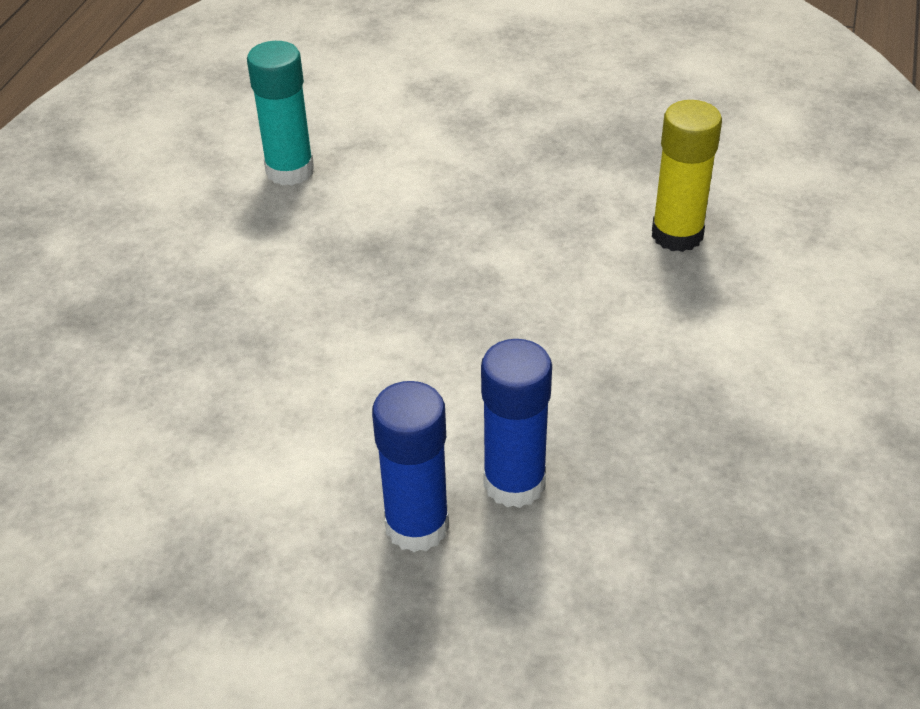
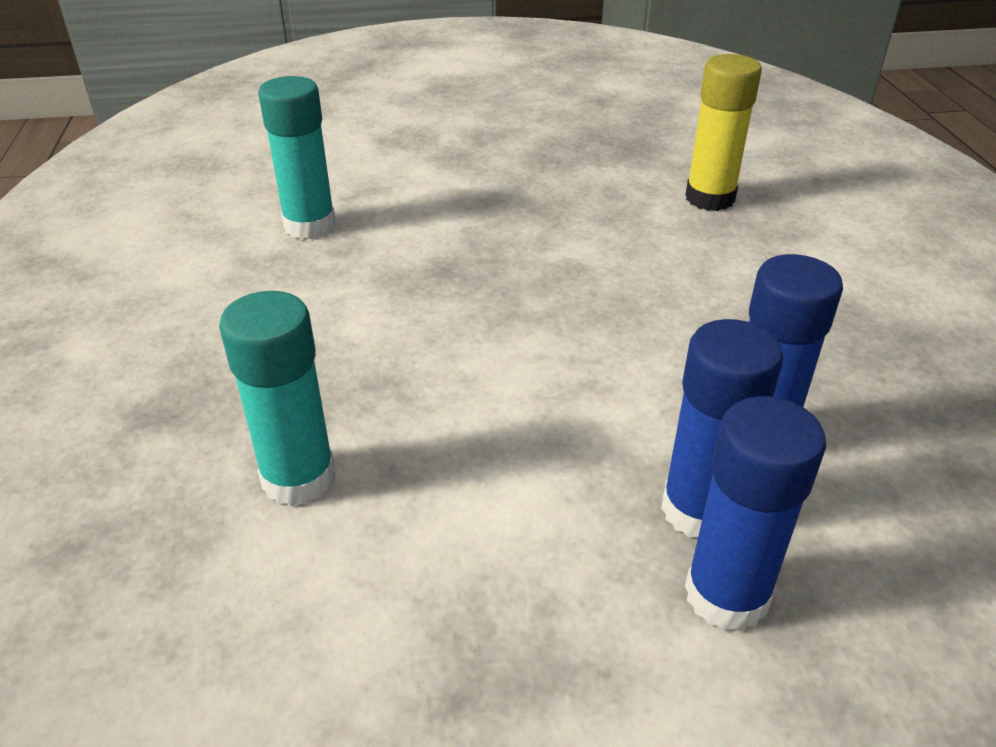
camera: 25 degrees left, 5 degrees down
(147, 402) = (298, 478): none -> turquoise glue stick
(384, 594) = (726, 595): none -> blue glue stick

